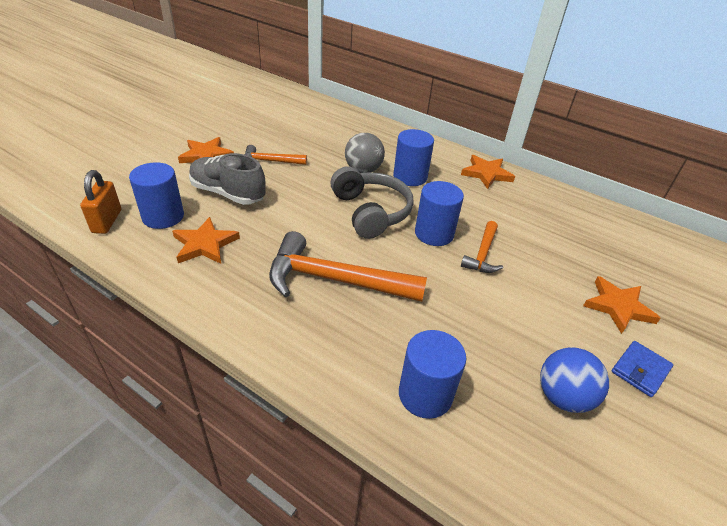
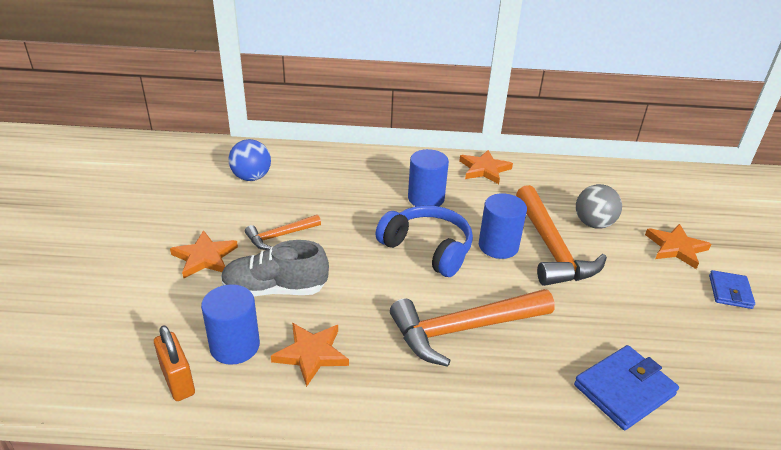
camera: 30 degrees left, 5 degrees down
(363, 170) = (378, 208): grey ball -> grey ball (593, 224)
(371, 212) = (428, 249): grey headphones -> blue headphones
(425, 394) = (624, 390): blue cylinder -> blue wallet
(483, 254) = (551, 248): orange hammer -> orange hammer, size x1.89
(563, 397) = (706, 339): blue ball -> blue ball (251, 177)

